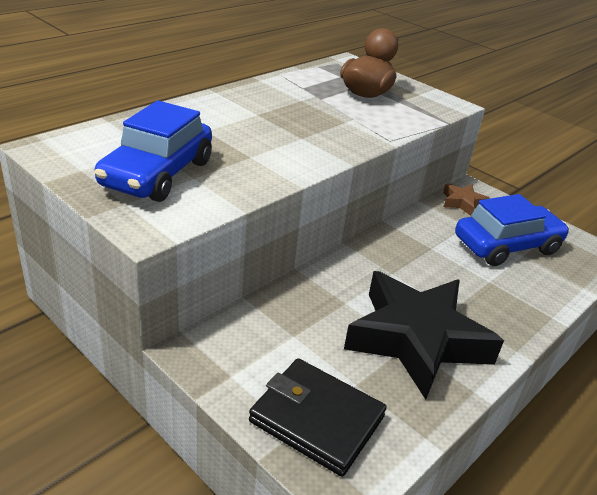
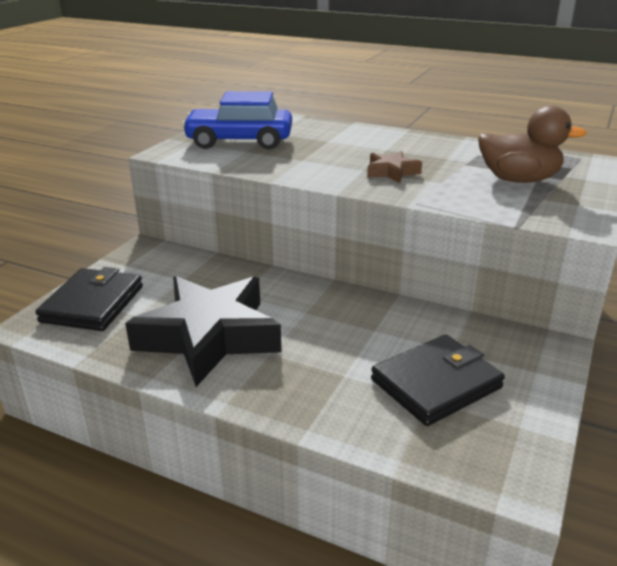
camera: 75 degrees right, 5 degrees down
(463, 203) = (504, 341): brown star -> brown star (391, 172)
(506, 246) = (436, 384): blue car -> black wallet

